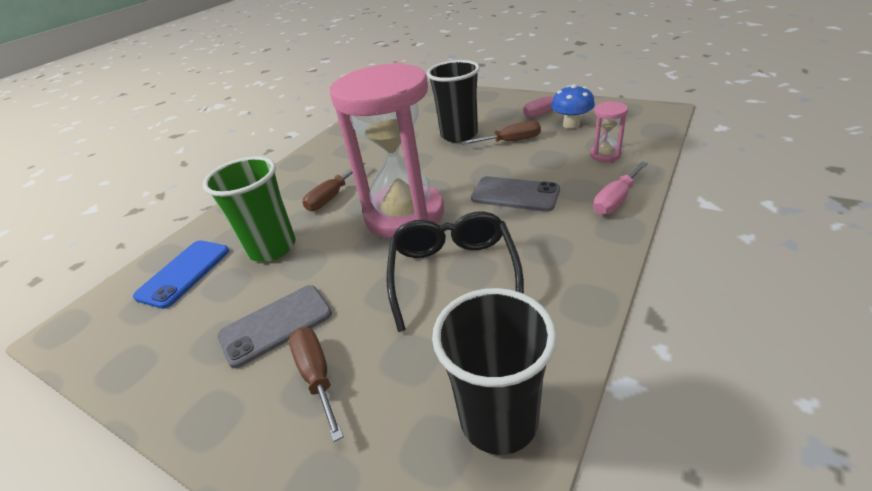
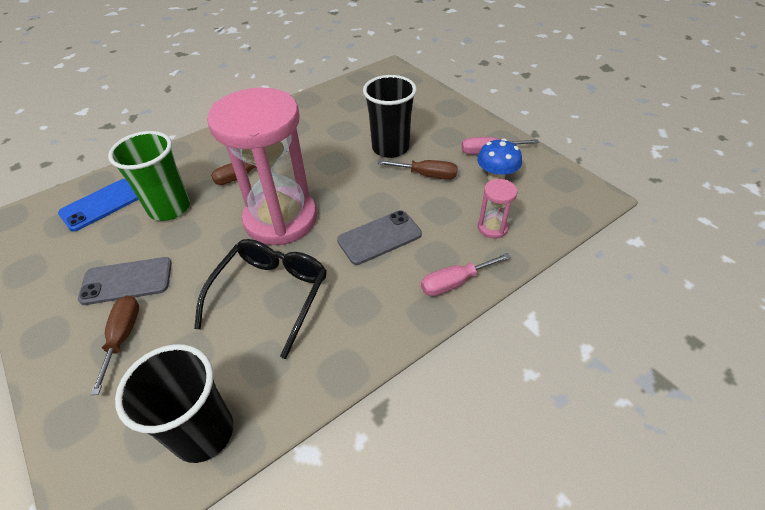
camera: 20 degrees right, 10 degrees up
(515, 194) = (379, 237): grey phone -> grey phone turned 75 degrees counterclockwise

